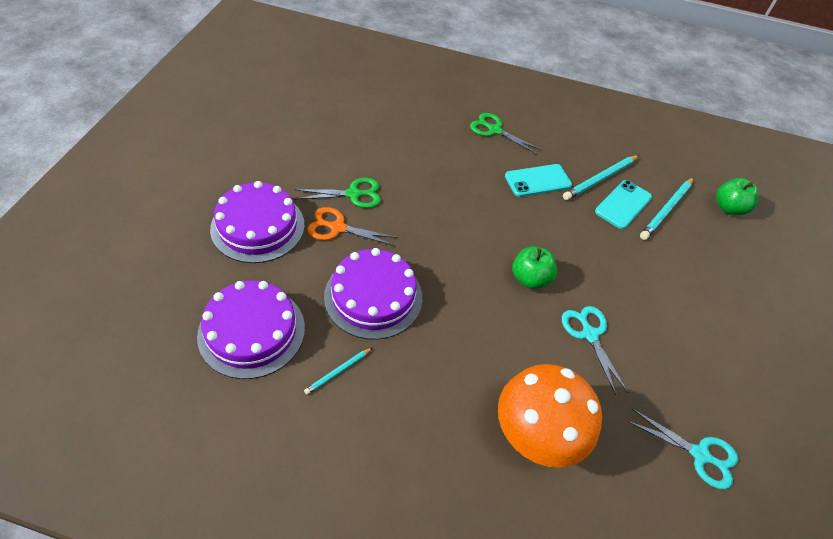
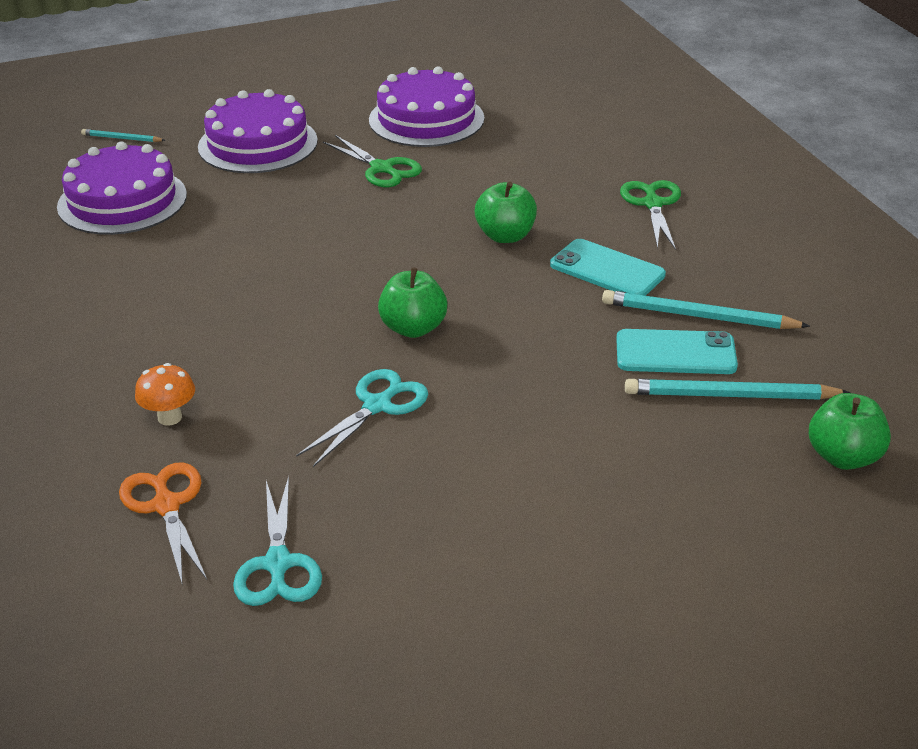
camera: 60 degrees right, 15 degrees down
(337, 228) = (317, 182): orange scissors -> orange scissors (166, 505)
(338, 372) = (125, 264): turquoise pencil -> turquoise pencil (122, 138)
(373, 296) = (247, 242): purple cake -> purple cake (426, 119)
(474, 193) = (505, 236): none -> green apple
(534, 436) = (170, 417): orange mushroom -> orange mushroom, size x0.43

